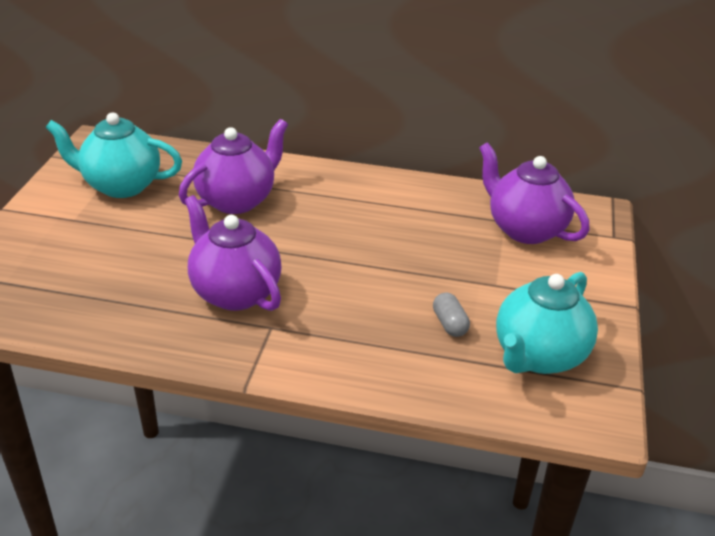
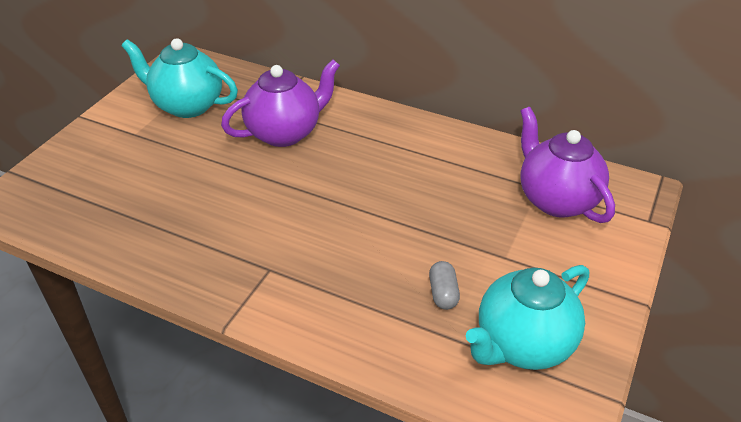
camera: 15 degrees right, 5 degrees up
(235, 292) = (249, 228): purple teapot -> none

